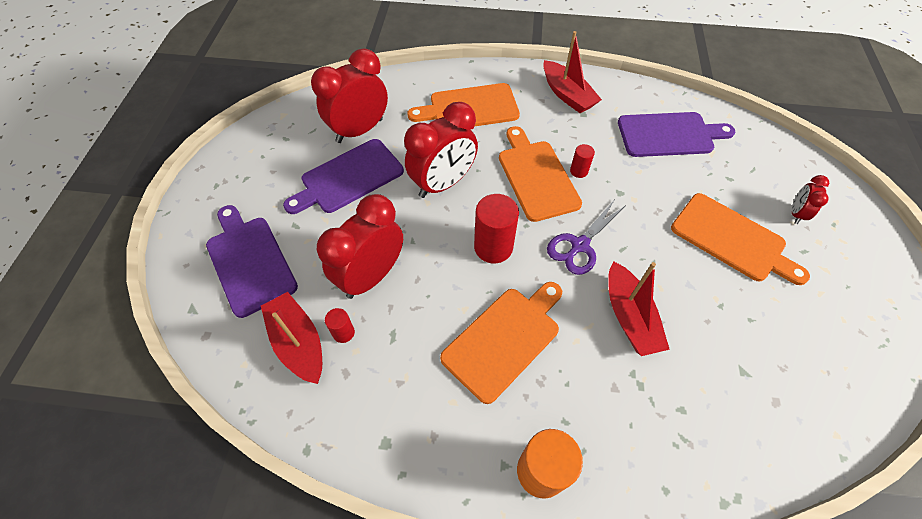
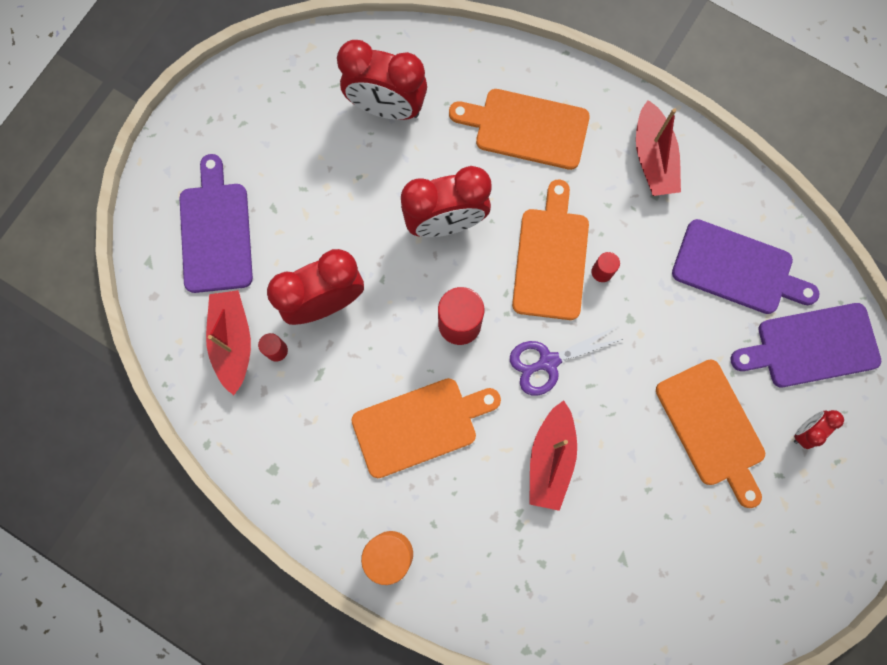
camera: 25 degrees right, 20 degrees up
(348, 178) = (349, 170): purple cutting board -> purple cutting board (811, 346)
(359, 130) = (386, 108): red clock -> red clock turned 150 degrees counterclockwise

